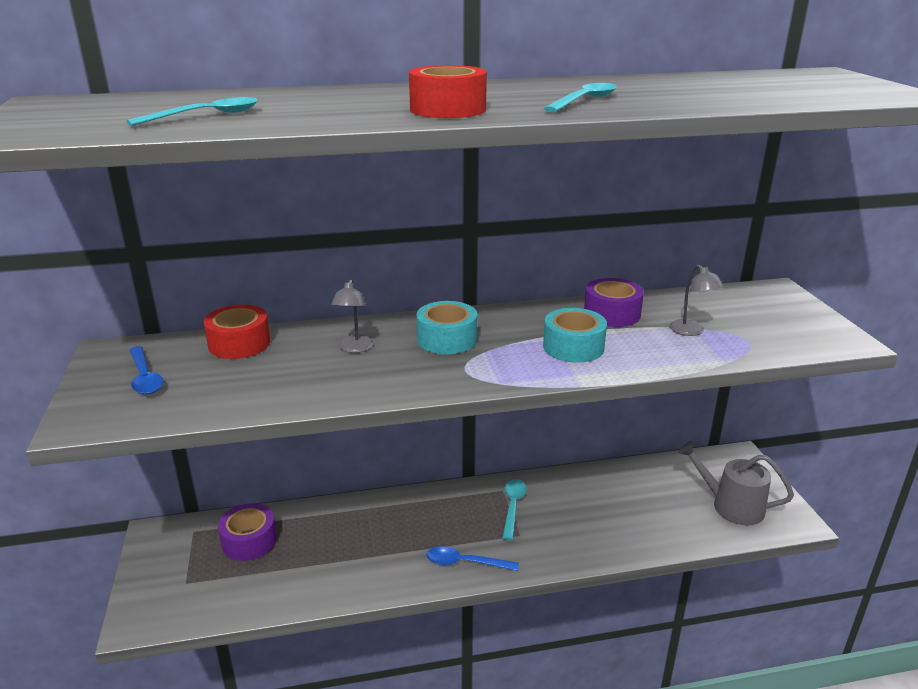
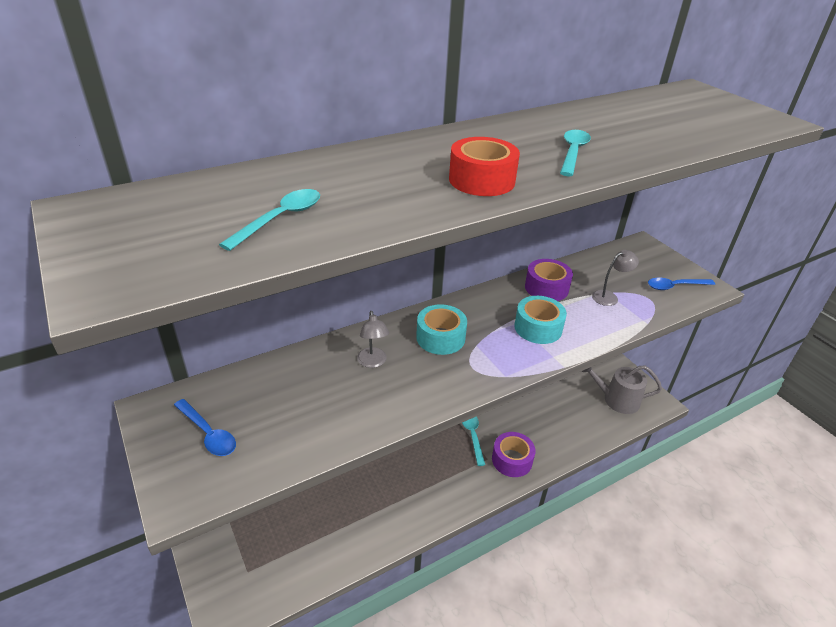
camera: 20 degrees left, 10 degrees up
(239, 343) = (270, 376): red tape -> none
(249, 541) = (282, 518): purple tape -> purple tape (512, 460)
(465, 563) = (459, 493): blue spoon -> blue spoon (675, 286)
(691, 331) = (609, 296): grey lamp -> grey lamp turned 75 degrees counterclockwise

